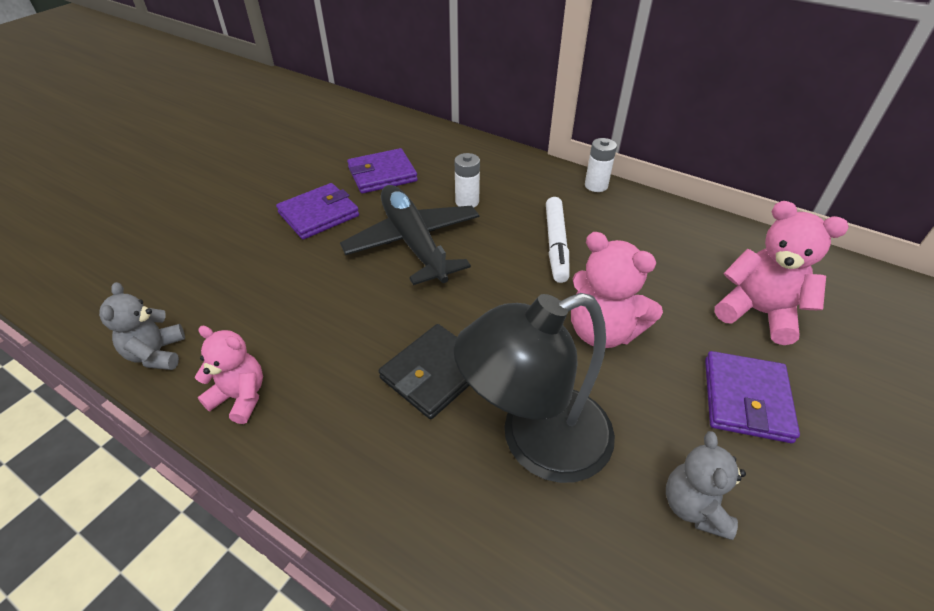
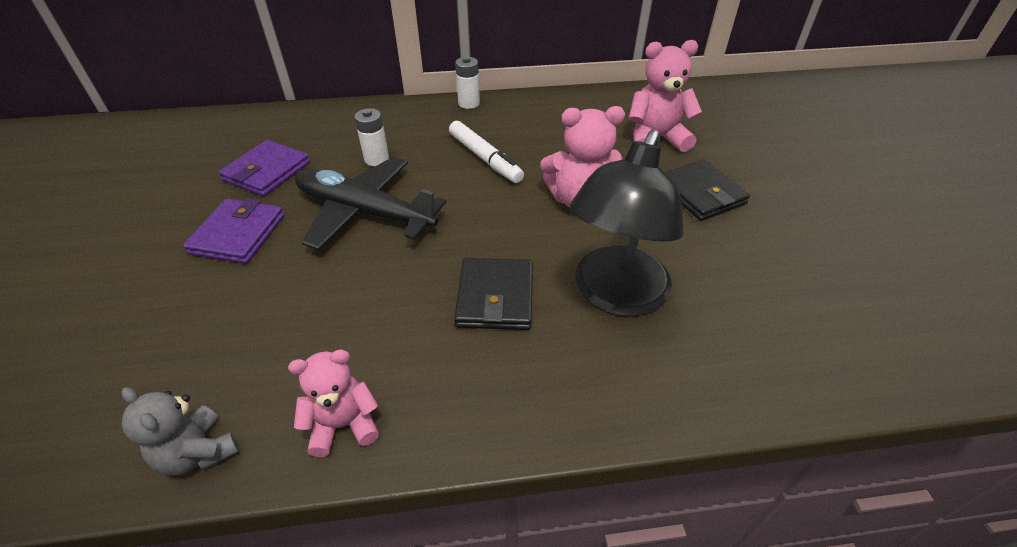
camera: 40 degrees left, 0 degrees up
(694, 507) = (737, 271): grey teddy bear -> none
(746, 399) = (701, 193): purple wallet -> black wallet

